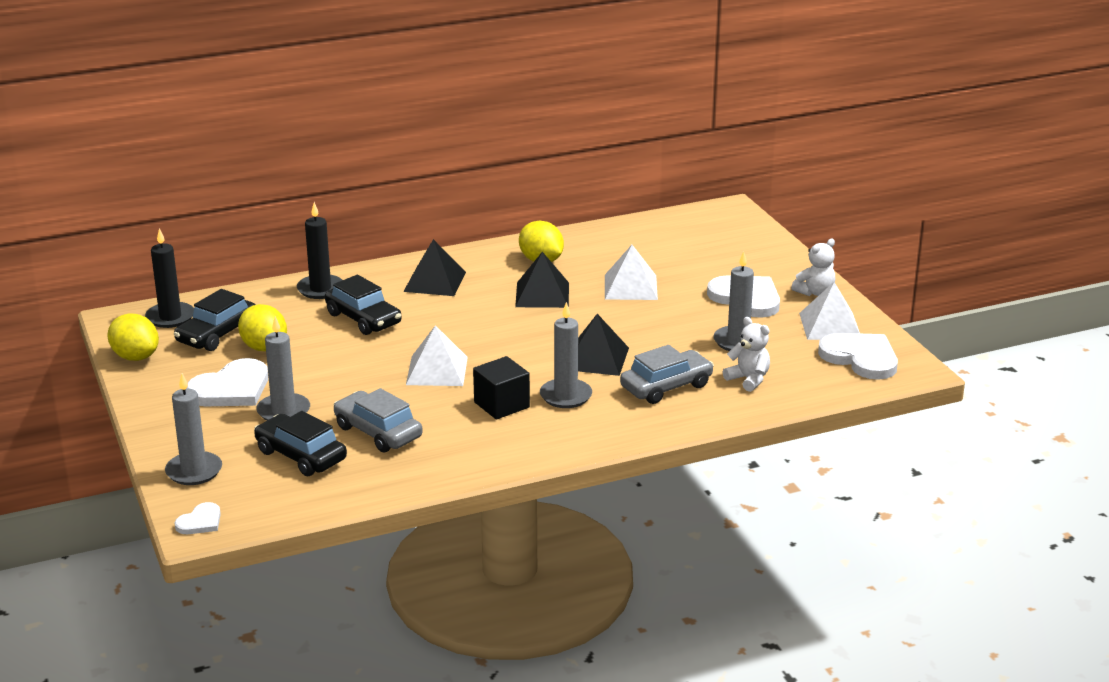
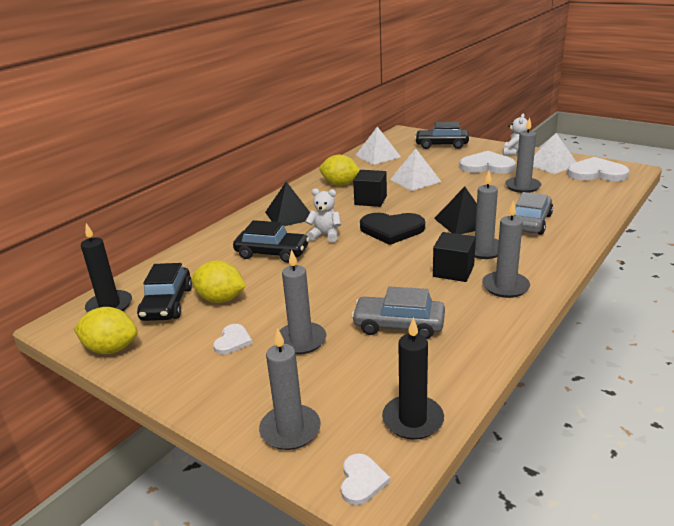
camera: 30 degrees left, 0 degrees up
(231, 389) = (233, 341): white heart -> white heart, size x0.52
(301, 455) = (366, 371): black car -> black car (441, 145)
(320, 289) = (213, 245): black candle -> black candle (413, 420)
(436, 370) = (374, 266): white pyramid -> white pyramid (378, 156)
(511, 338) = (392, 230): none -> black heart
(524, 439) = (505, 287): none -> grey candle
(542, 294) = (370, 200): black pyramid -> black cube
(748, 379) = (565, 202): white teddy bear -> white teddy bear (325, 235)

